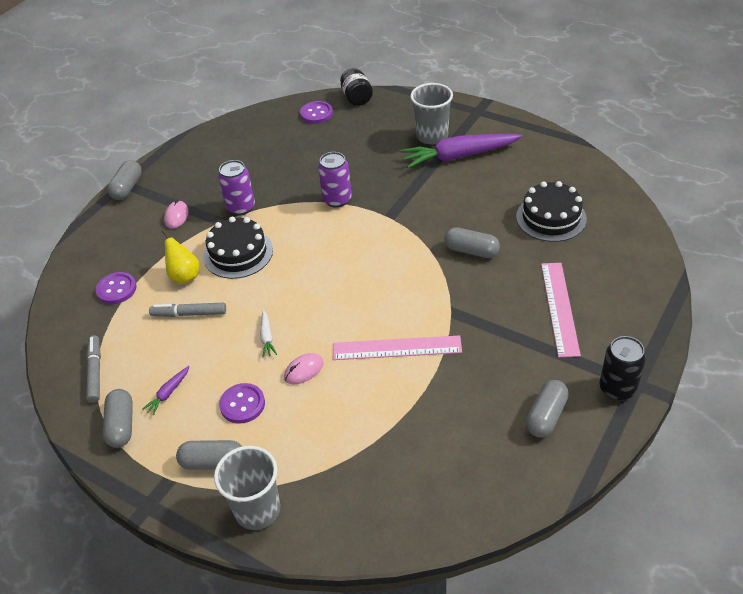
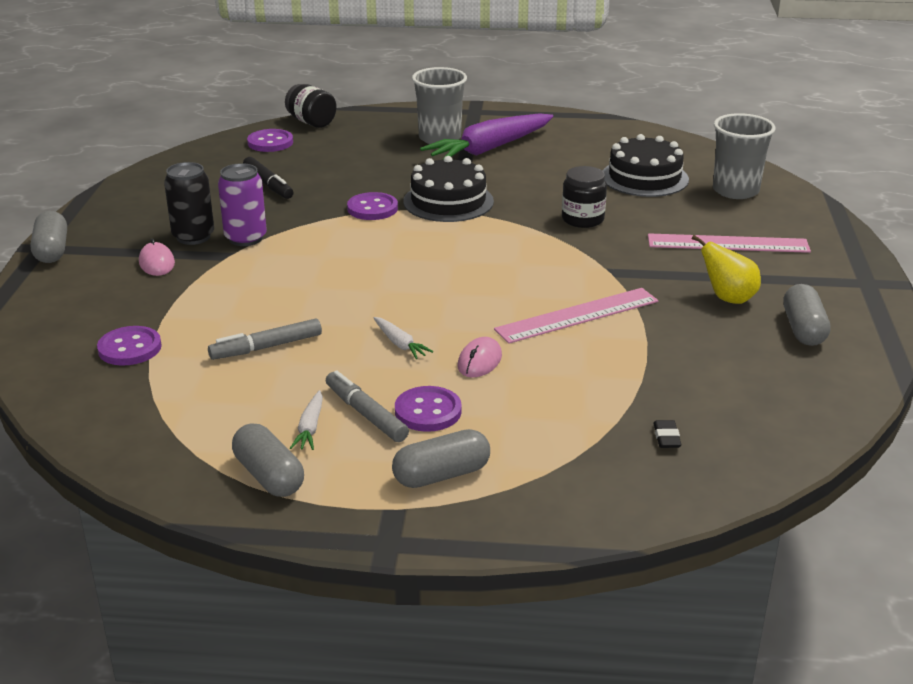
camera: 30 degrees left, 15 degrees down
(95, 372) = (174, 435): grey marker -> grey marker (365, 414)
(168, 393) = (310, 428): purple carrot -> white carrot
(184, 276) = (224, 314): yellow pear -> yellow pear (728, 298)
(238, 253) = (283, 279): black cake -> black cake (448, 201)
(257, 510) = (547, 501): grey cup -> grey cup (735, 191)
(288, 157) = (268, 184): none -> black marker
(337, 199) = (372, 208): purple can -> purple button
(370, 484) = (666, 437): none -> black eraser
(471, 251) = (582, 219): grey capsule -> black jar
(559, 308) = (728, 243): pink ruler -> pink ruler turned 60 degrees counterclockwise
(617, 389) = (853, 290): black can -> black can (193, 237)

